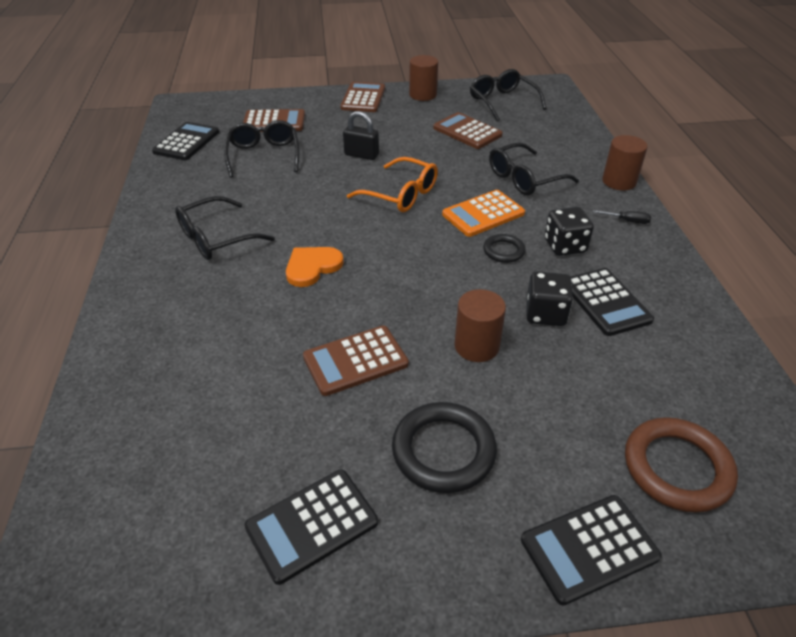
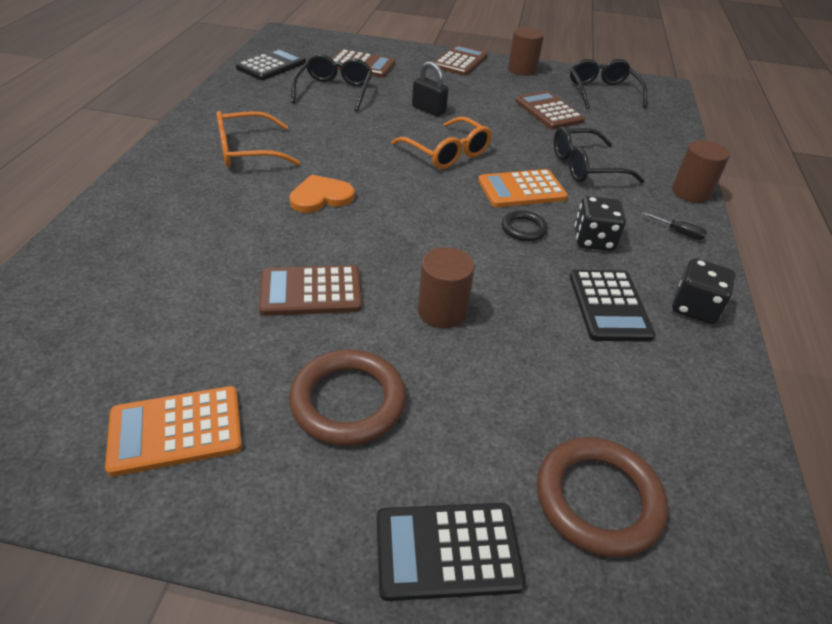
camera: 15 degrees right, 0 degrees up
(216, 238) = (247, 151): black glasses -> orange glasses
(312, 525) = (176, 431): black calculator -> orange calculator
(443, 451) = (348, 401): black ring -> brown ring
(545, 314) = (534, 300): black dice -> black dice (694, 308)

